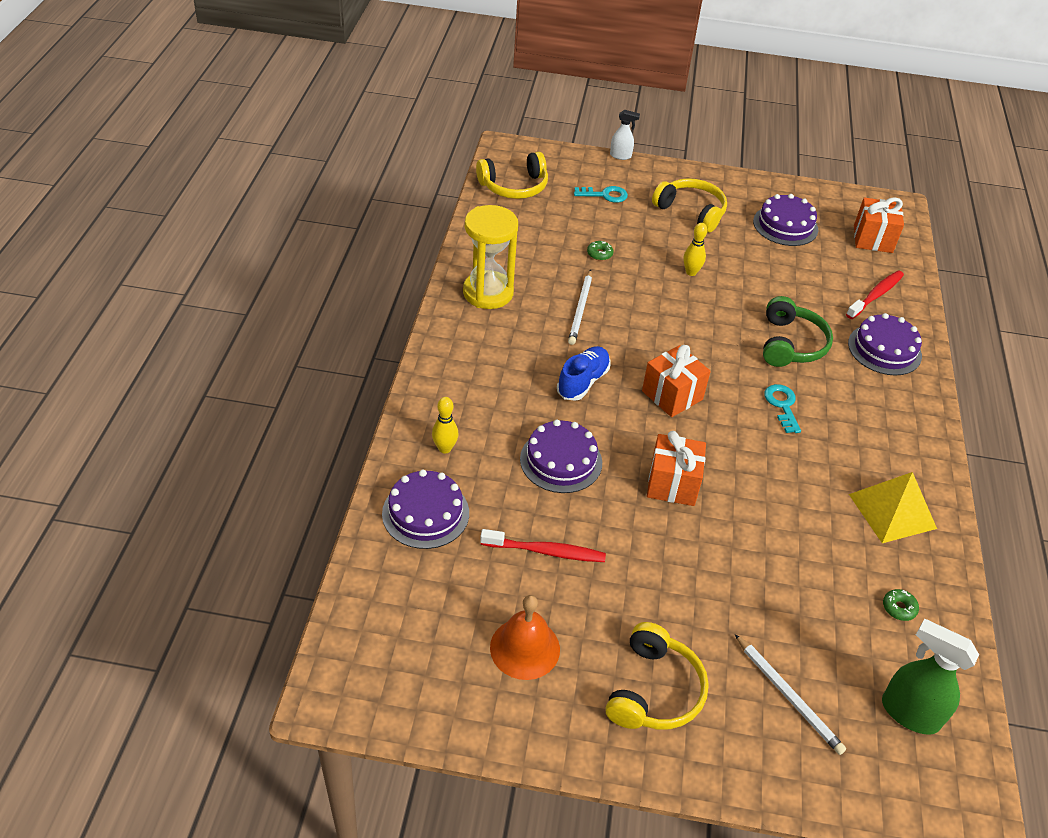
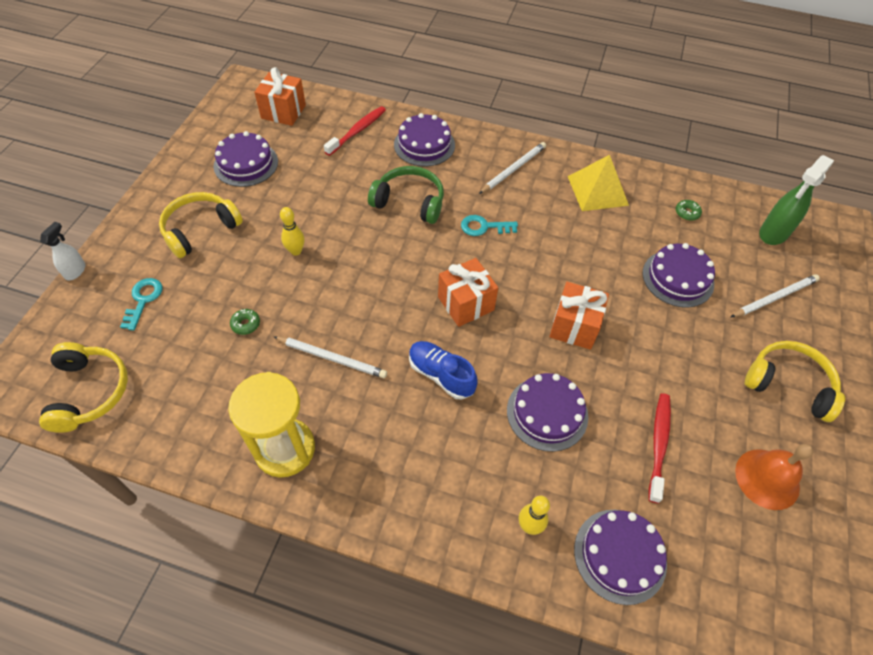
camera: 80 degrees left, 10 degrees up
(779, 587) = (678, 278): none -> purple cake
(875, 295) = (357, 131): red toothbrush -> red toothbrush turned 75 degrees clockwise
(886, 429) = (513, 169): none -> white pencil

